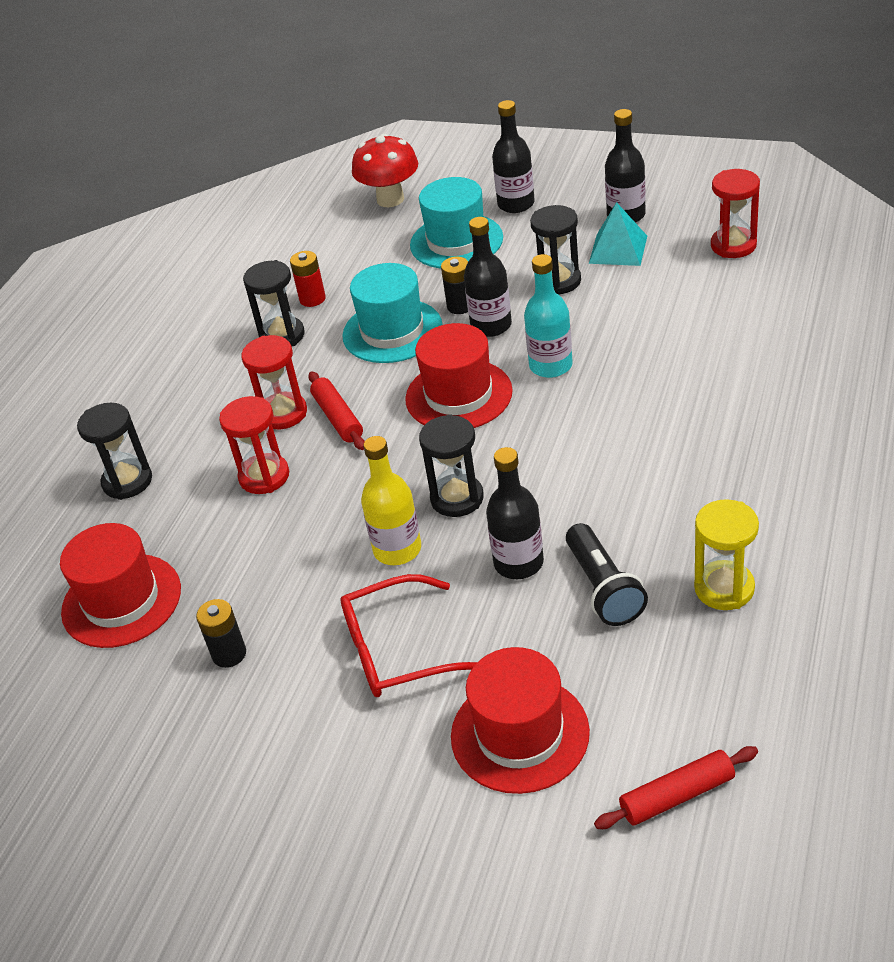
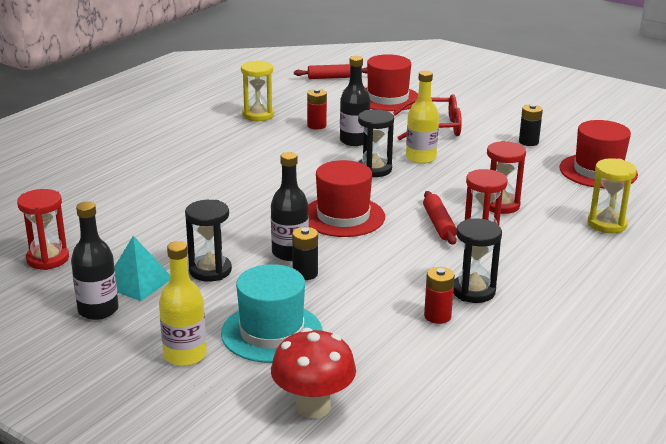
camera: 170 degrees left, 15 degrees down
(127, 481) = (607, 224): black hourglass -> yellow hourglass
(392, 331) = (373, 270): turquoise hat -> none
(516, 204) = (185, 355): black bottle -> yellow bottle
(550, 366) = (265, 217): turquoise bottle -> none
(603, 588) = (316, 125): black flashlight -> red battery

